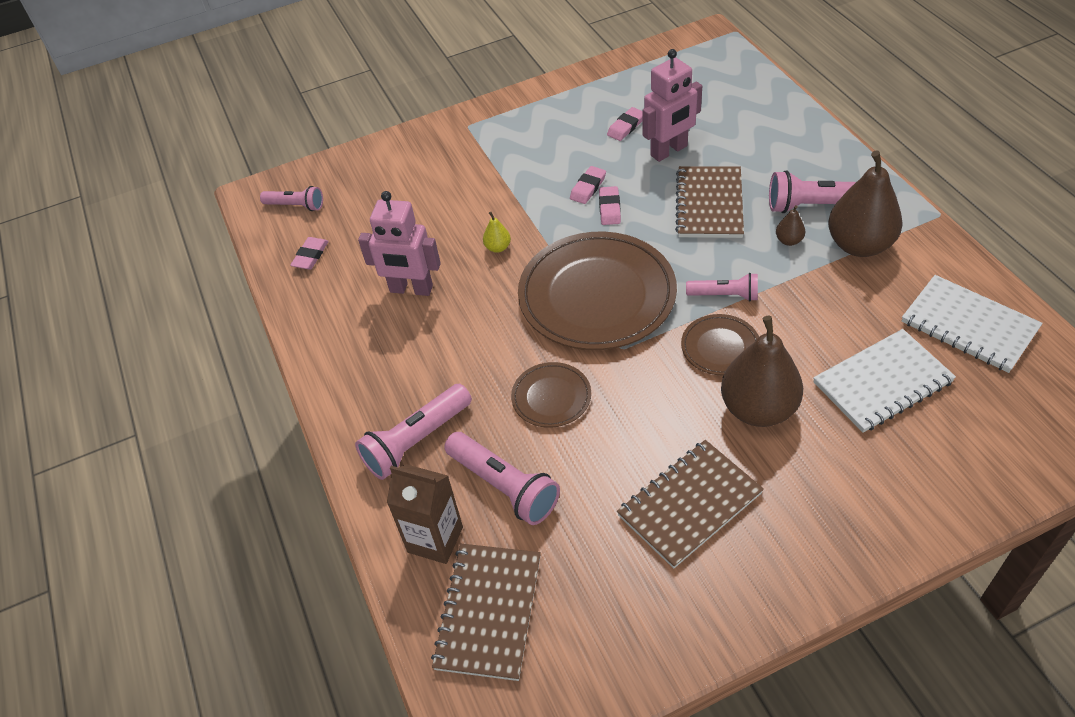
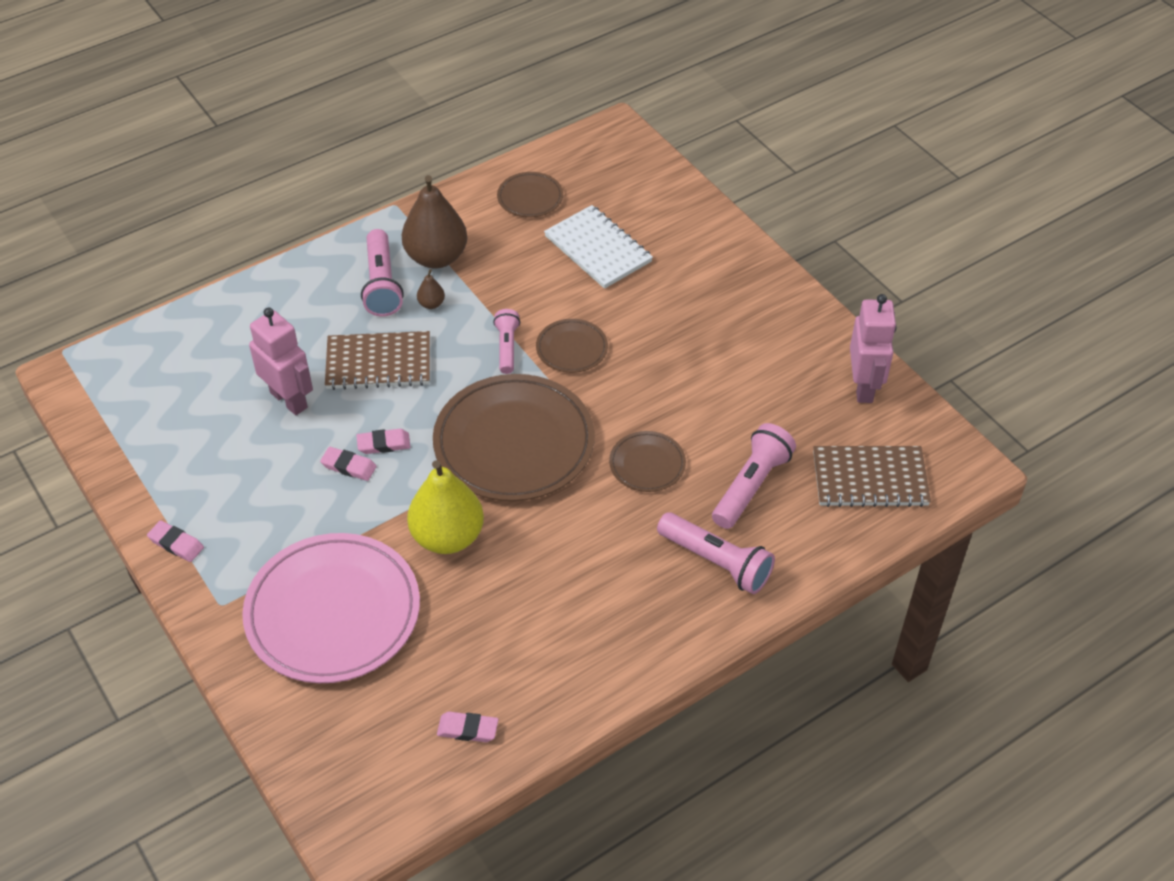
camera: 105 degrees left, 0 degrees up
(296, 206) = (374, 774): pink flashlight -> none
(411, 289) = (517, 608): pink robot -> pink robot (864, 387)
(435, 539) = (815, 527): brown carton -> none
(442, 182) = (333, 612): none -> pink plate
(498, 247) = (447, 537): yellow pear -> yellow pear, size x2.39
(626, 127) = (241, 441): pink eraser -> pink eraser (176, 544)
(690, 505) = (741, 361): brown notebook -> none
(758, 409) = (637, 322): brown pear -> none
(969, 325) = (530, 197): white notebook -> brown plate

